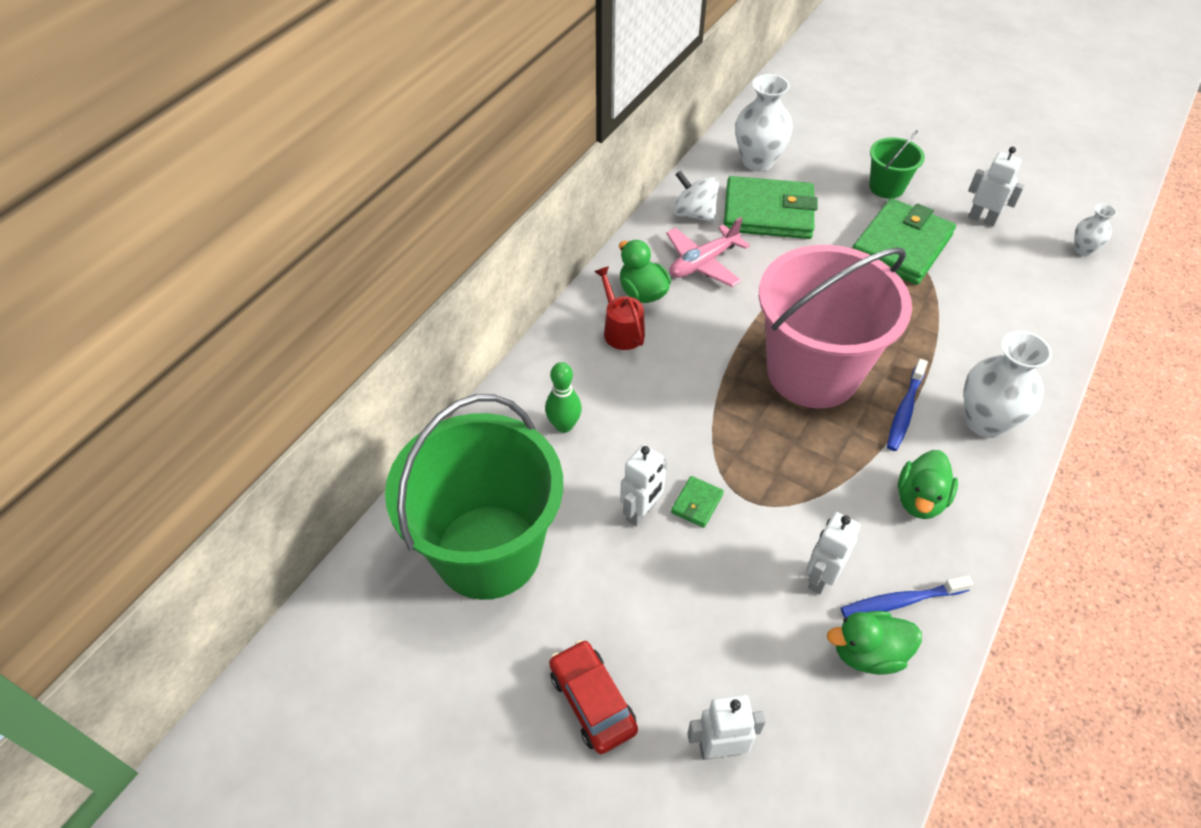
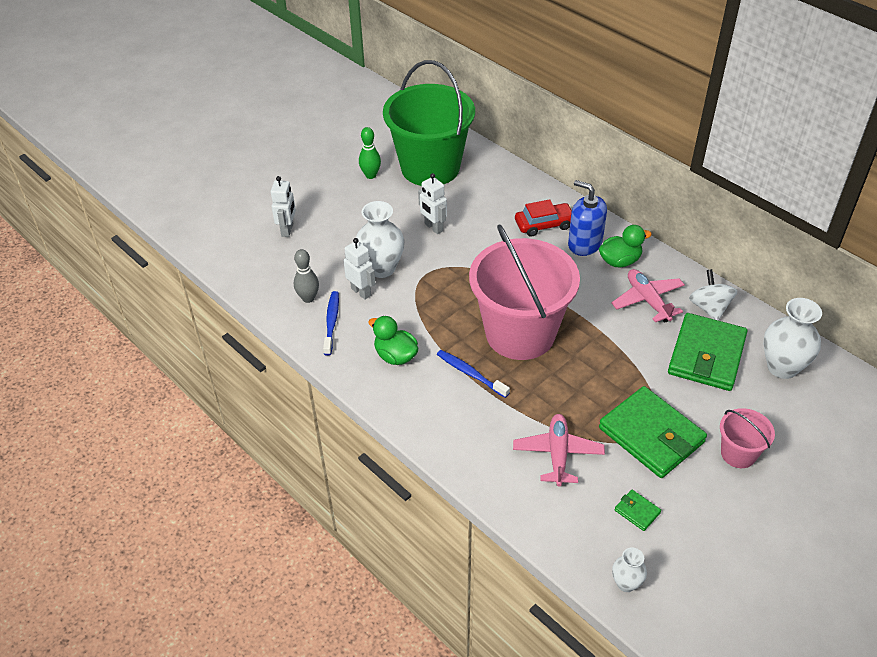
camera: 105 degrees right, 5 degrees down
(564, 425) = (507, 206): green bowling pin -> green bowling pin (370, 175)
(592, 701) = (331, 192): red car -> red car (544, 224)
(621, 329) = (584, 244): red watering can -> blue soap dispenser
(694, 214) = (709, 308): white spinning top -> white spinning top turned 60 degrees counterclockwise
(697, 503) = (431, 251): green wallet -> green wallet (637, 511)
(868, 653) = (308, 298): green duck -> grey bowling pin
(886, 187) = (738, 453): green bucket -> pink bucket
(971, 314) = (558, 454): none -> pink plane
(982, 219) = (682, 514): white robot -> none
(985, 422) = (446, 417): white vase -> white vase (381, 268)

